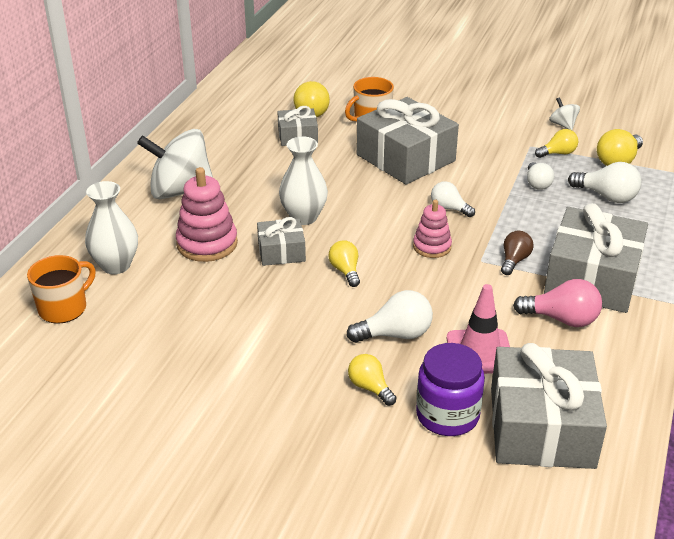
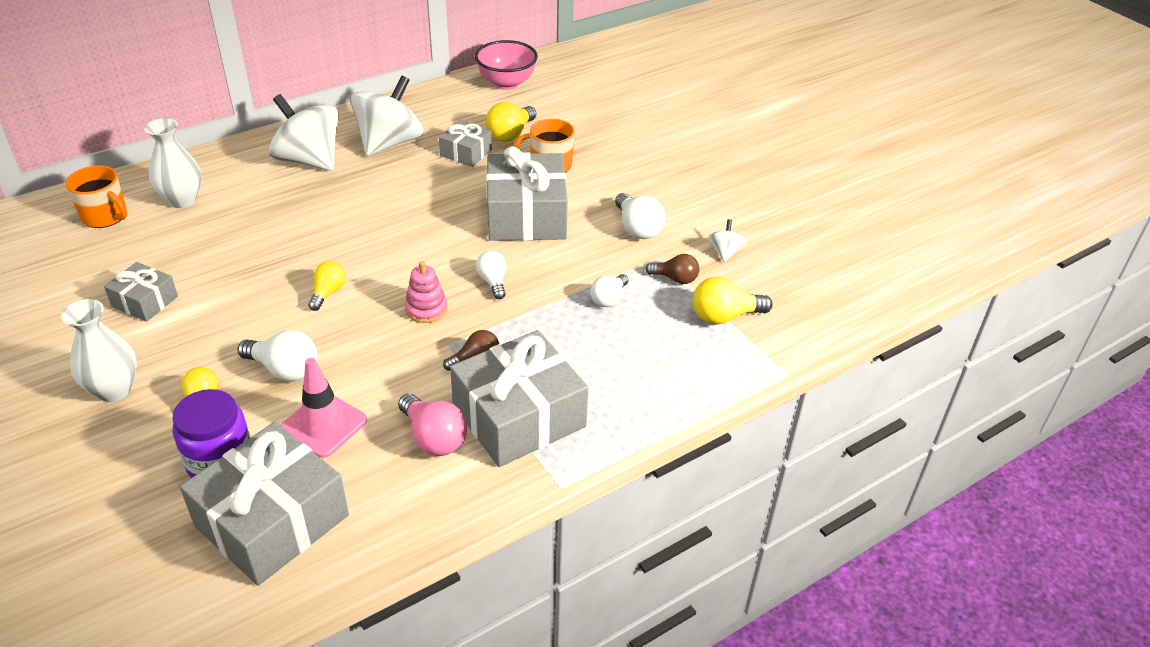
camera: 35 degrees right, 5 degrees up
(64, 308) = (105, 216): orange mug -> orange mug turned 45 degrees clockwise
(207, 244) = (265, 215): pink stacking toy -> none
(227, 153) = (389, 143): none -> white spinning top
(254, 79) = (506, 83): none -> pink bowl
(281, 251) = (306, 250): grey gift -> grey gift (145, 301)
(303, 217) = (365, 228): white vase -> white vase (114, 389)
(558, 153) = (675, 279): yellow light bulb -> brown light bulb
(607, 196) = (657, 346): white light bulb -> white light bulb (637, 228)

